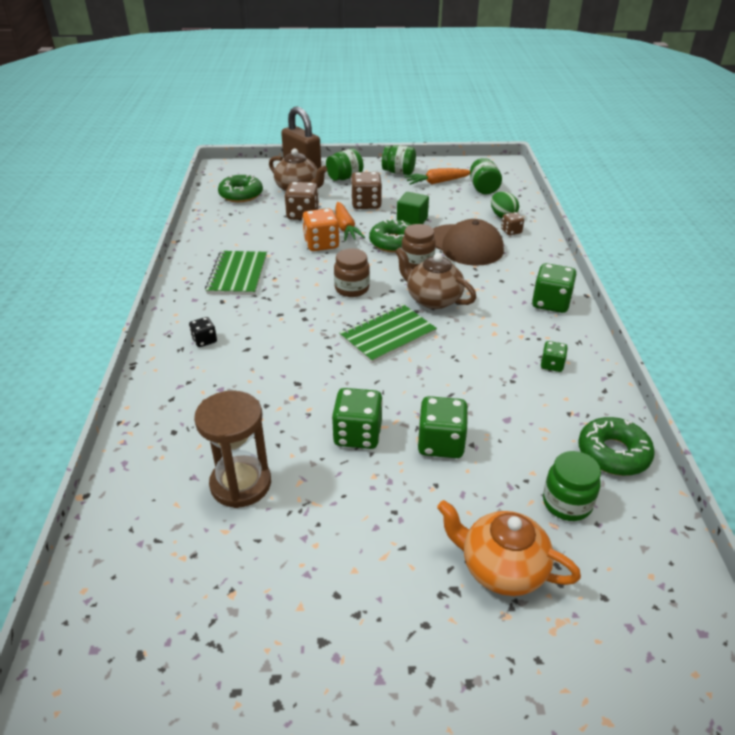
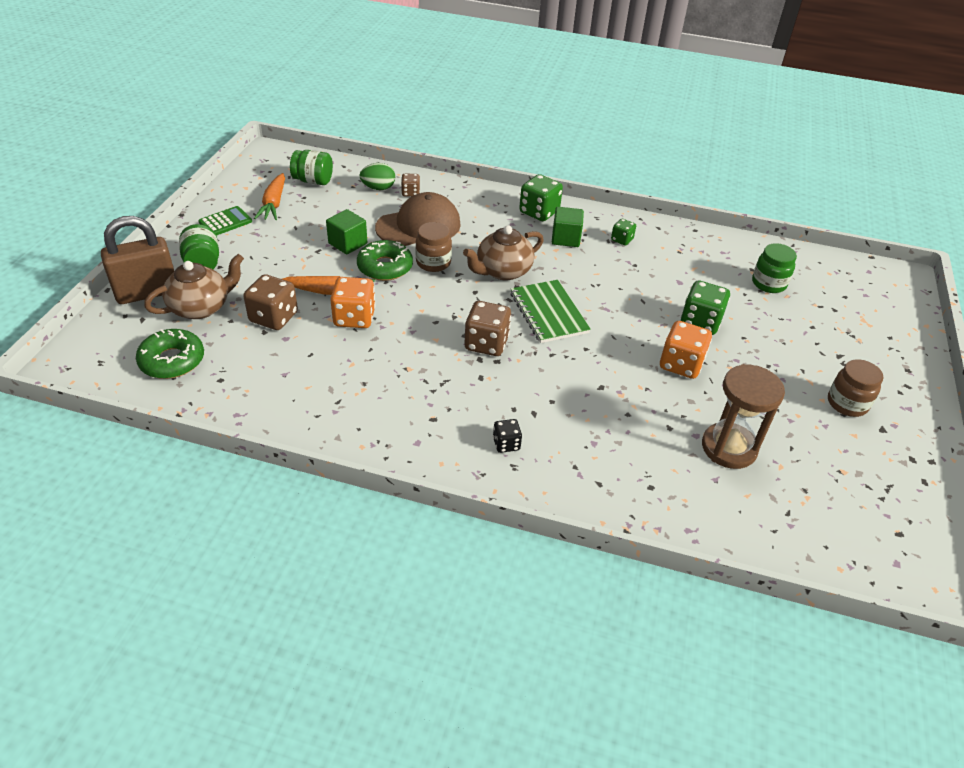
camera: 75 degrees left, 5 degrees up
(238, 275) = (383, 396): green notebook -> none
(352, 289) = (459, 316): brown jar -> brown jar (847, 403)
(357, 434) = (681, 364): green dice -> orange dice
(366, 204) = (285, 264): brown dice -> brown dice (486, 343)
(398, 172) = (225, 222): green jar -> green calculator
(501, 568) = (823, 330): orange teapot -> none
(519, 327) = (565, 238): none -> green cube
(613, 453) = (725, 248): green donut -> none

